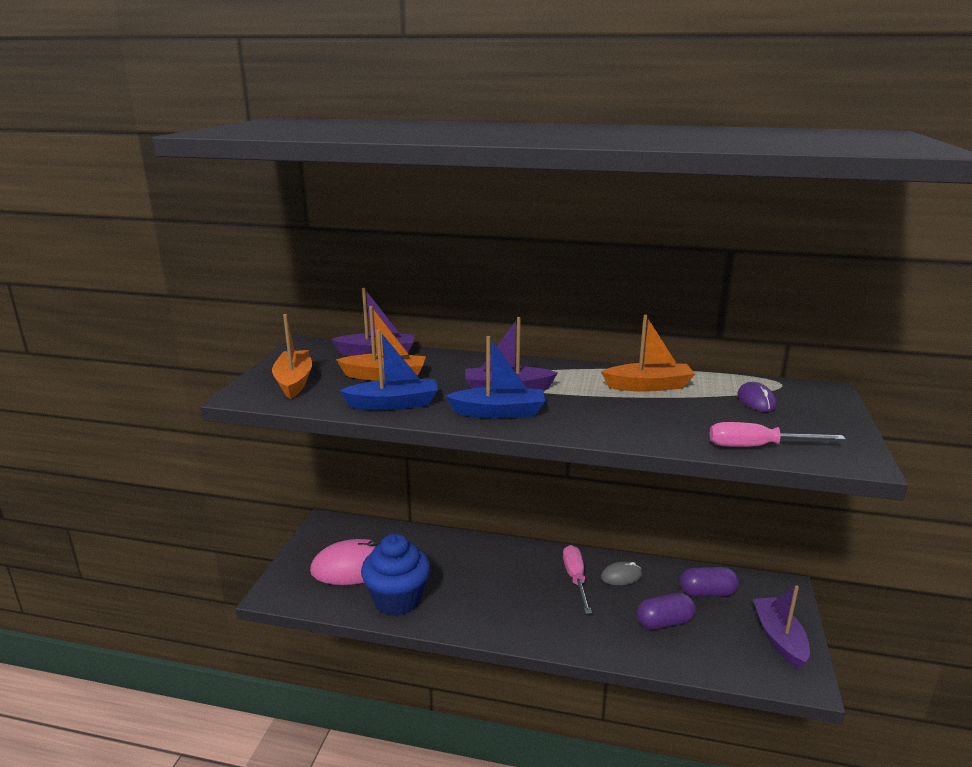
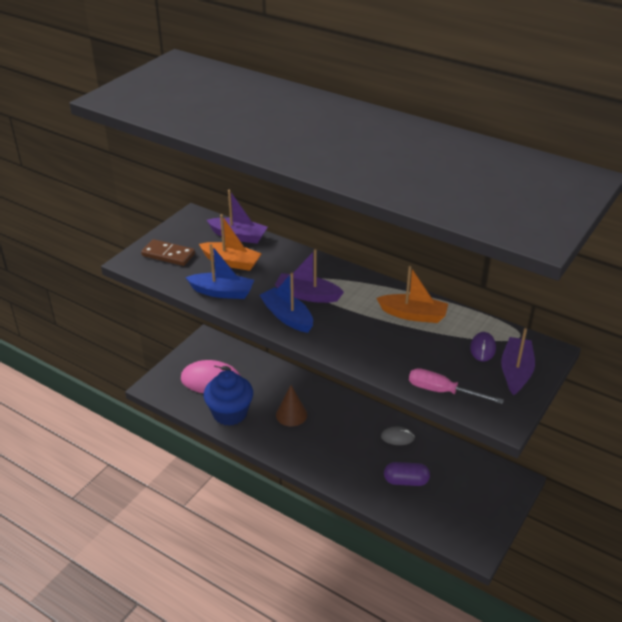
camera: 20 degrees right, 15 degrees up
(294, 381) = (168, 255): orange boat -> brown domino
(478, 582) = (291, 414): none -> brown cone
(499, 412) = (287, 317): blue boat -> blue boat turned 150 degrees counterclockwise
(575, 579) = (362, 430): pink screwdriver -> none
(707, 593) = (453, 468): purple capsule -> none
(779, 638) = (482, 516): purple boat -> purple boat (516, 372)

